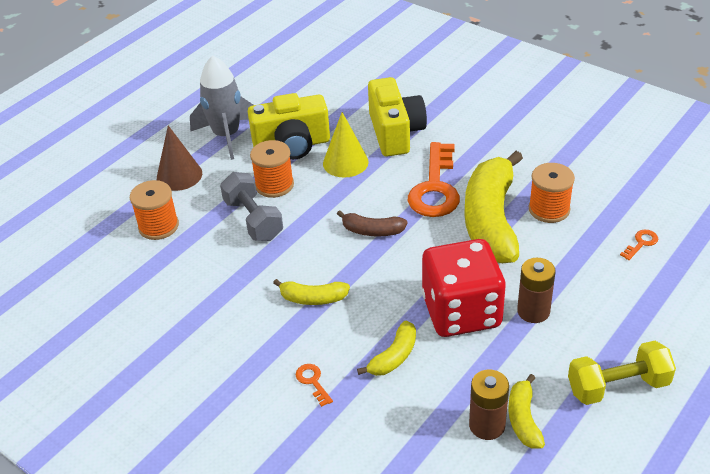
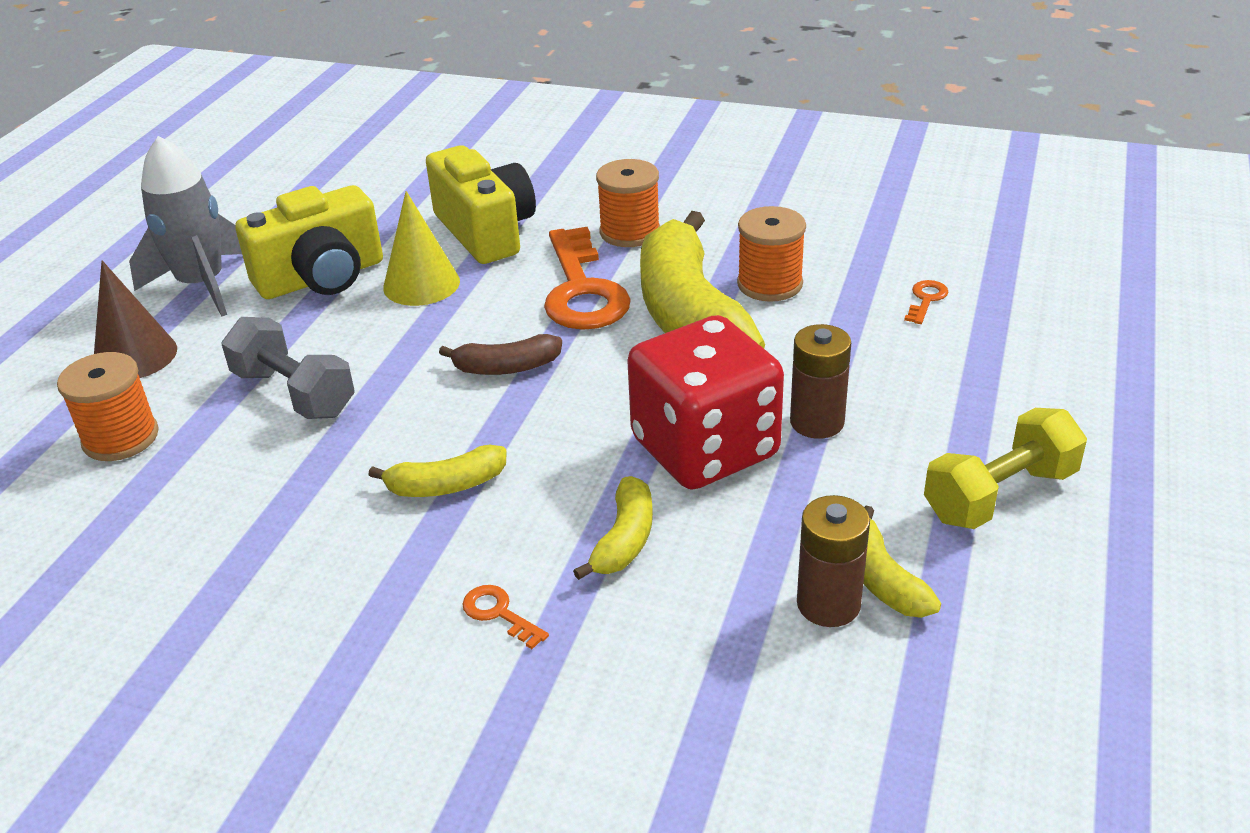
camera: 20 degrees left, 5 degrees down
(274, 185) = (312, 337): orange spool -> orange spool (630, 232)

